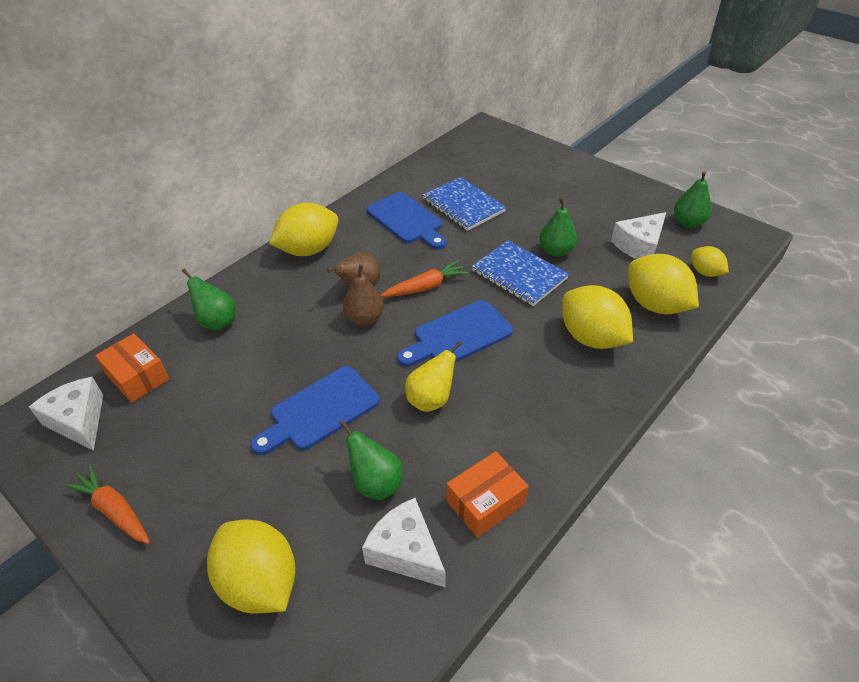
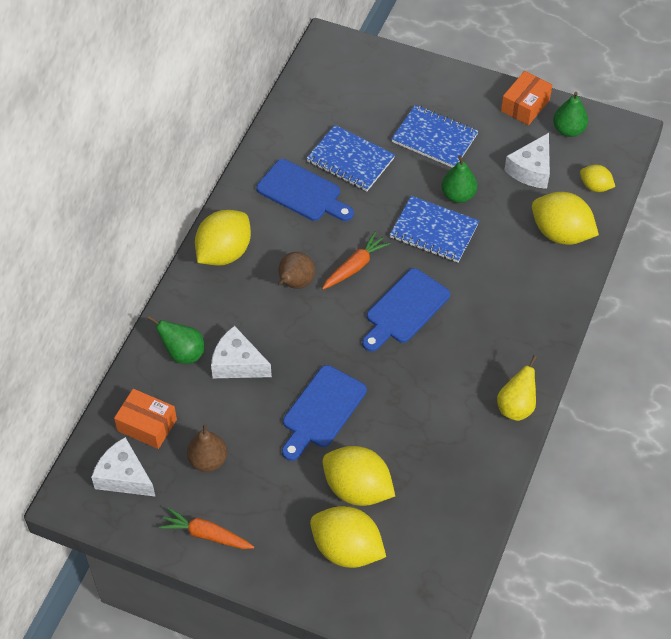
camera: 20 degrees left, 10 degrees up
(364, 318) = (315, 314): brown pear -> brown pear (208, 460)
(376, 483) = (395, 456): green pear -> none
(406, 552) = (439, 498): white cheese -> white cheese (237, 363)
(431, 399) = (407, 375): yellow pear -> yellow pear (516, 407)
(485, 502) = (482, 446): orange box -> orange box (525, 105)
(550, 205) = (434, 138): none -> blue notebook
(591, 338) = (517, 281): yellow lemon -> yellow lemon (357, 489)

